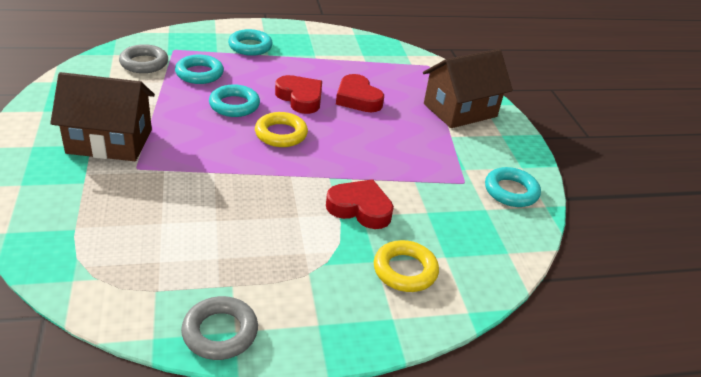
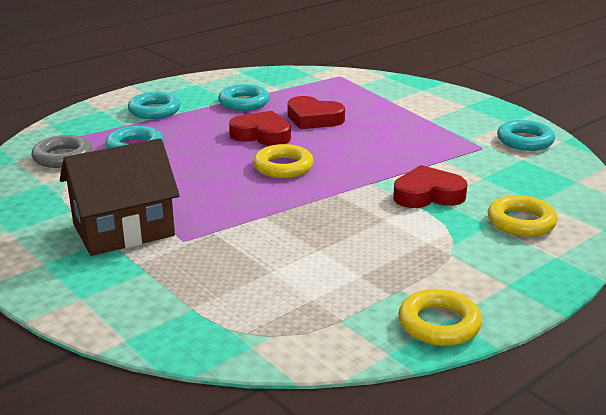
camera: 25 degrees left, 10 degrees down
(220, 332) = (439, 324): grey ring -> yellow ring
(234, 105) = (207, 160): turquoise ring -> turquoise ring (244, 102)
(460, 110) = (410, 99): brown house -> none

